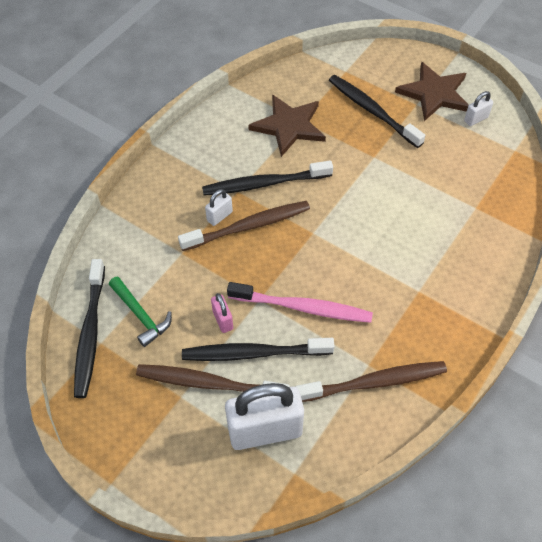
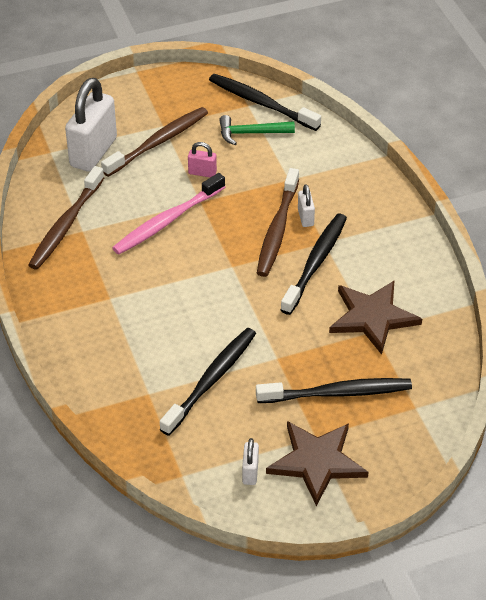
camera: 125 degrees right, 10 degrees down
(254, 353) = (157, 176): black toothbrush -> black toothbrush (211, 381)

